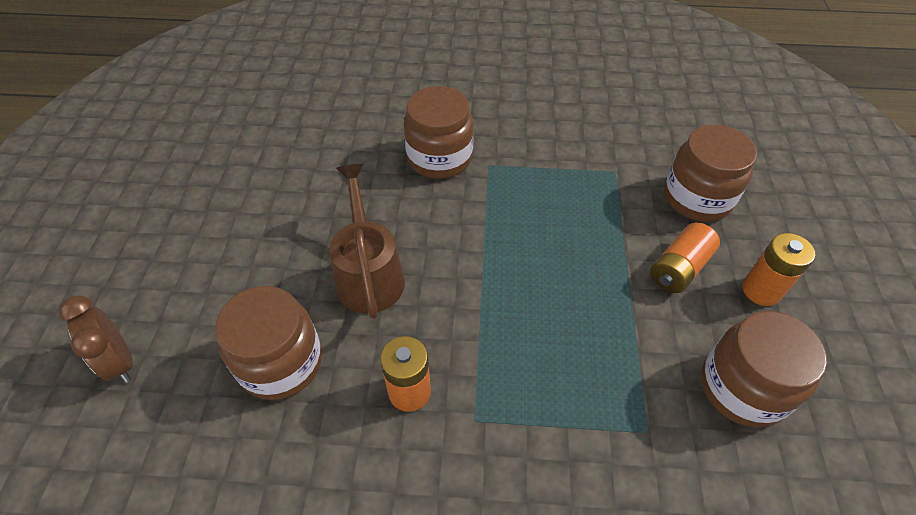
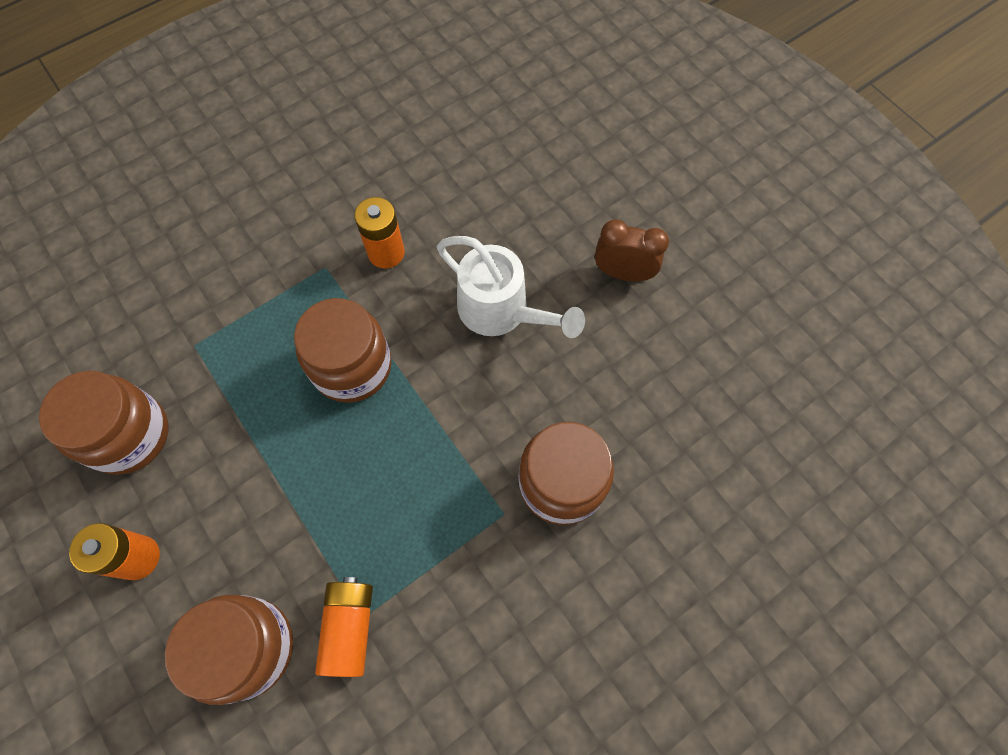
camera: 140 degrees right, 15 degrees up
(120, 361) = (597, 135): brown clock -> brown clock (623, 273)
(281, 362) = (493, 207): brown jar -> brown jar (352, 366)
(369, 273) = (502, 312): brown watering can -> white watering can
(679, 268) = (230, 524): orange battery -> orange battery (349, 628)

